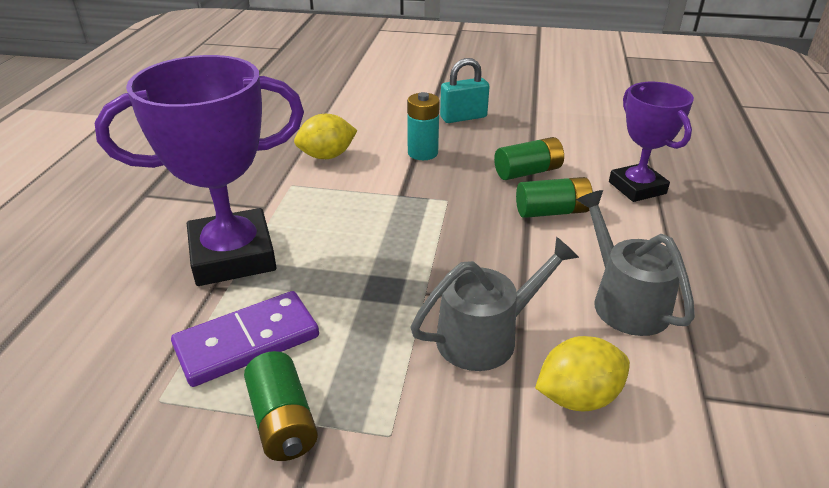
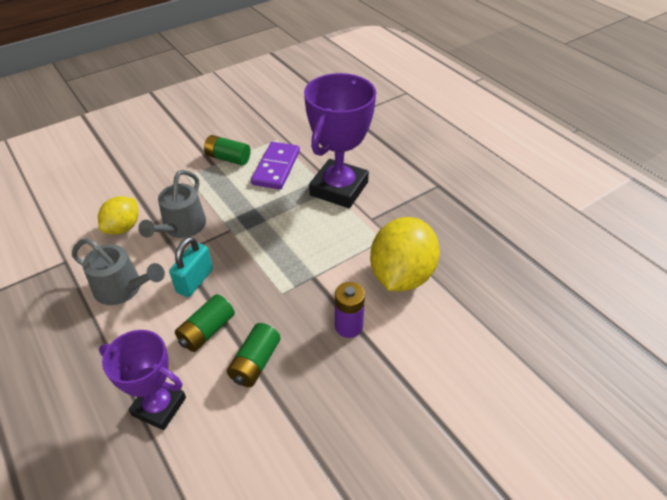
camera: 135 degrees right, 10 degrees up
(327, 156) = (401, 275): yellow lemon -> yellow lemon, size x1.73
(422, 153) = (348, 326): turquoise battery -> purple battery
(463, 117) = (375, 401): turquoise padlock -> turquoise padlock (195, 281)

